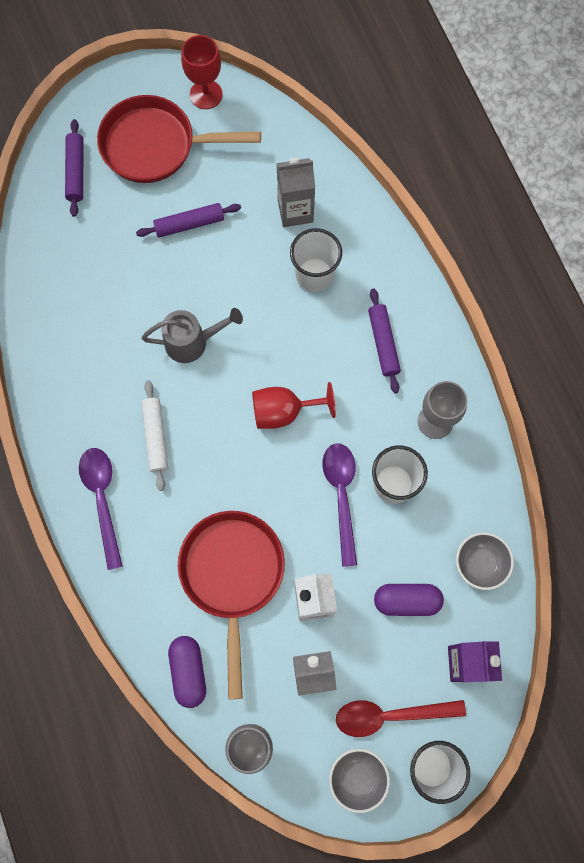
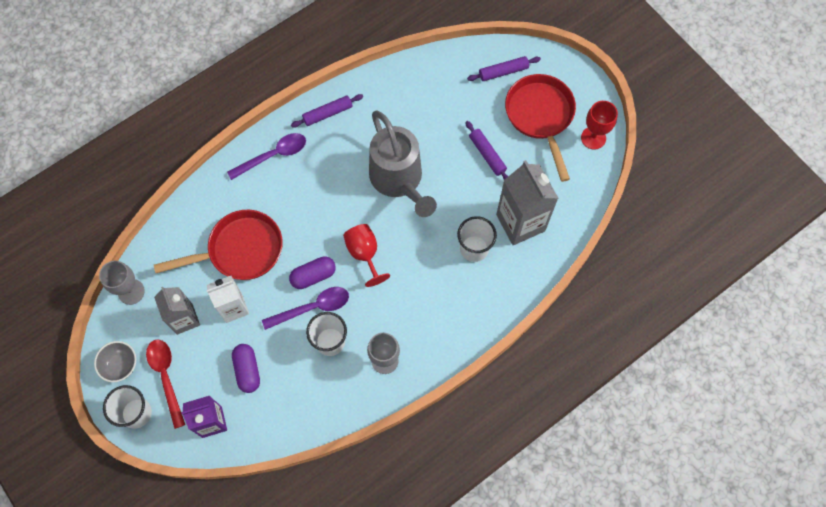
camera: 75 degrees right, 5 degrees down
(156, 437) = (324, 176): white rolling pin -> none
(189, 671) = (171, 240): purple capsule -> purple capsule (313, 276)
(193, 342) = (399, 181): grey watering can -> grey watering can, size x1.77
(295, 211) = (520, 222): grey carton -> grey carton, size x1.56
(383, 343) = (435, 309): purple rolling pin -> purple rolling pin (327, 113)
(480, 564) = (285, 416): grey bowl -> none

